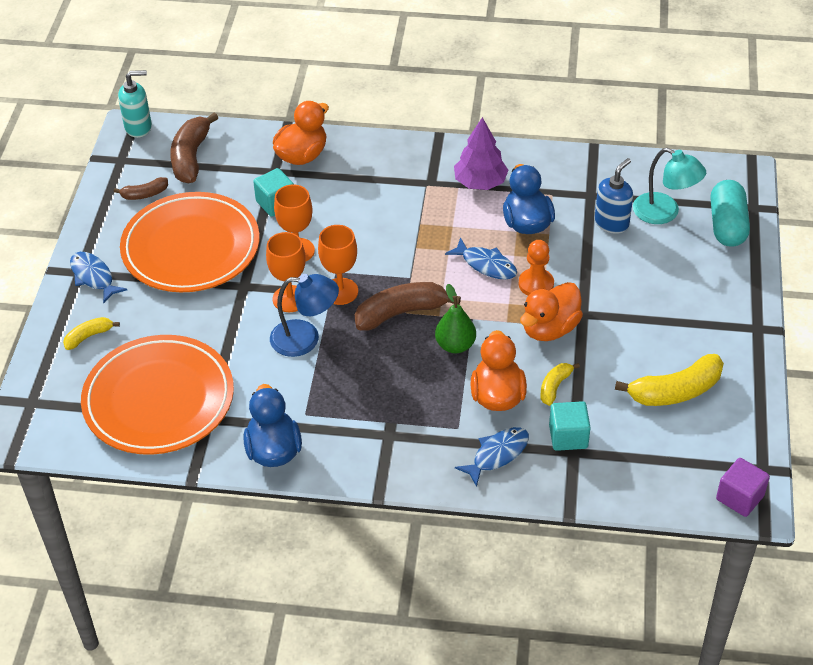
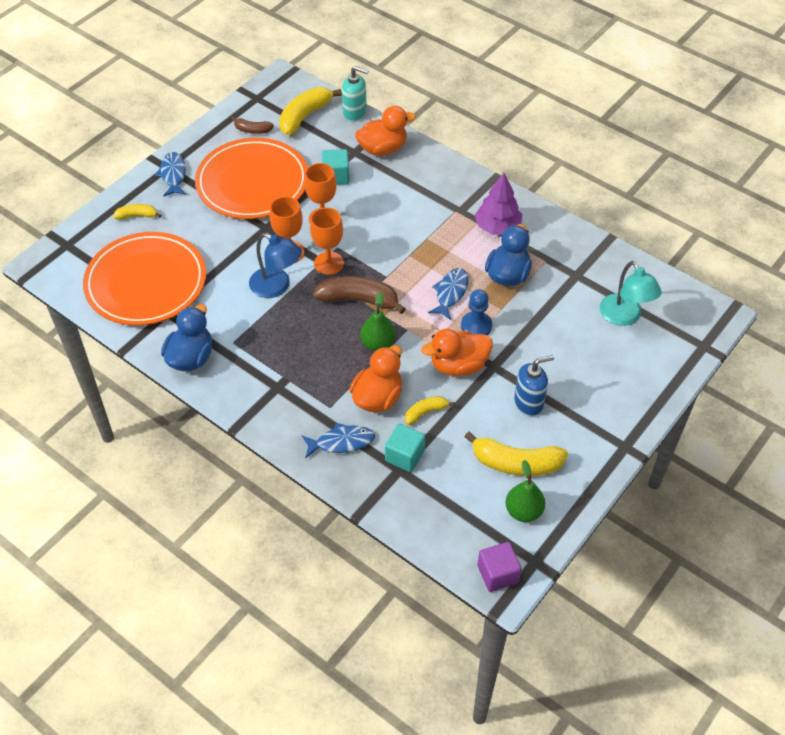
camera: 30 degrees right, 5 degrees up
(138, 127) = (287, 79): turquoise soap dispenser -> turquoise soap dispenser (355, 113)
(191, 157) = (305, 116): brown banana -> yellow banana
(486, 265) = (450, 293): blue fish -> blue fish turned 135 degrees counterclockwise
(536, 284) = (476, 326): orange pawn -> blue pawn
(611, 223) = (575, 305): blue soap dispenser -> blue soap dispenser (529, 403)
(716, 430) = (523, 511): none -> green pear
(727, 225) = (669, 350): turquoise capsule -> none

